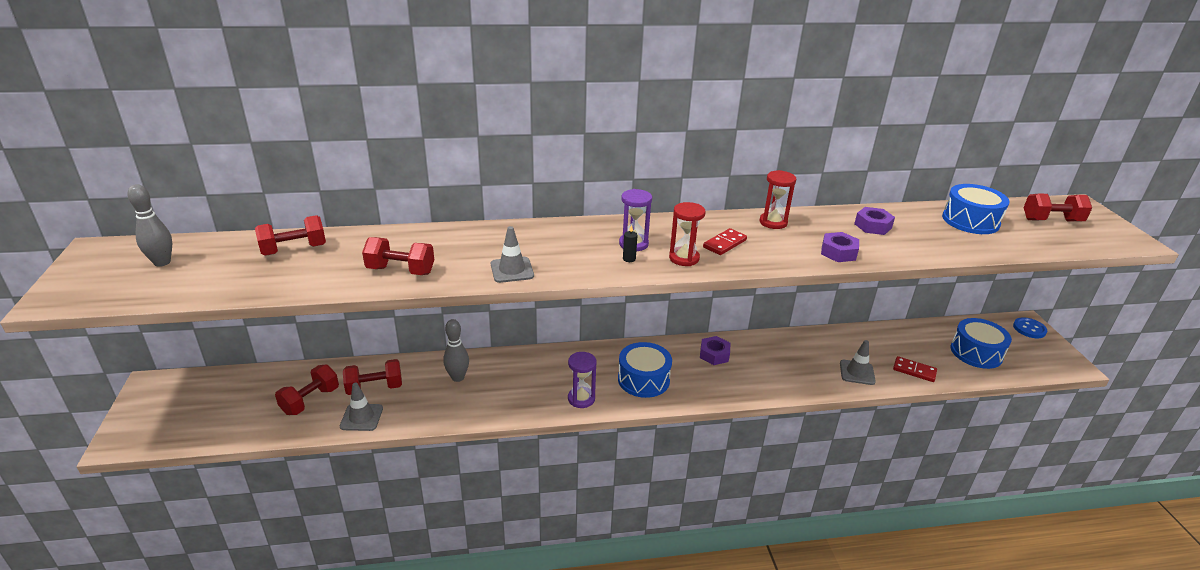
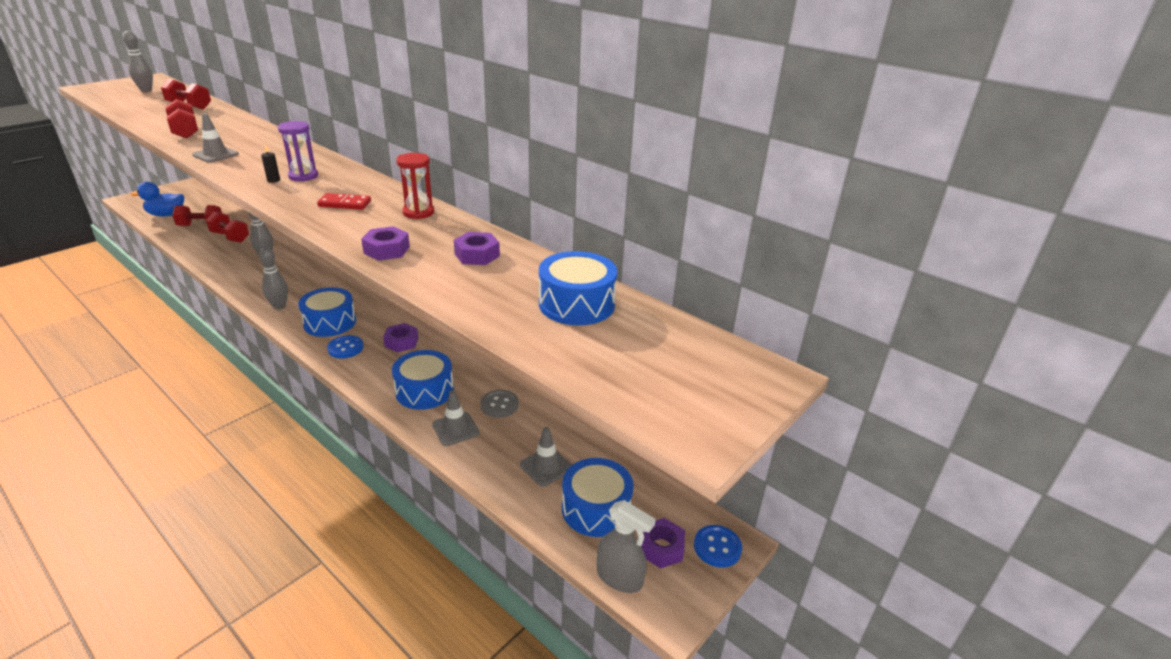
camera: 50 degrees right, 0 degrees up
(233, 419) = (166, 215): none -> blue duck
(361, 417) = (195, 245): grey traffic cone -> grey traffic cone (546, 466)
(581, 399) = (279, 306): purple hourglass -> grey bowling pin
(684, 258) = (296, 196): red hourglass -> none
(697, 385) = (345, 348): none -> blue button
(796, 368) = (424, 390): none -> blue drum
(840, 344) = (499, 405): none -> grey button
(914, 370) = (501, 467): red domino -> none
(1021, 346) = (661, 548): none -> purple nut
(1039, 370) = (619, 577): none -> grey spray bottle
(1051, 220) = (668, 359): red dumbbell -> none

